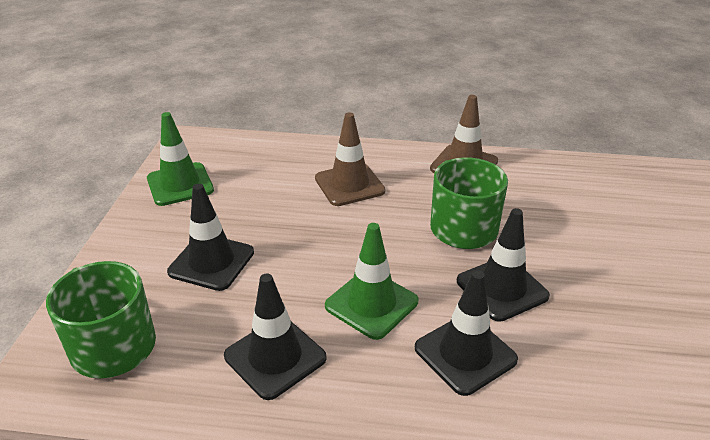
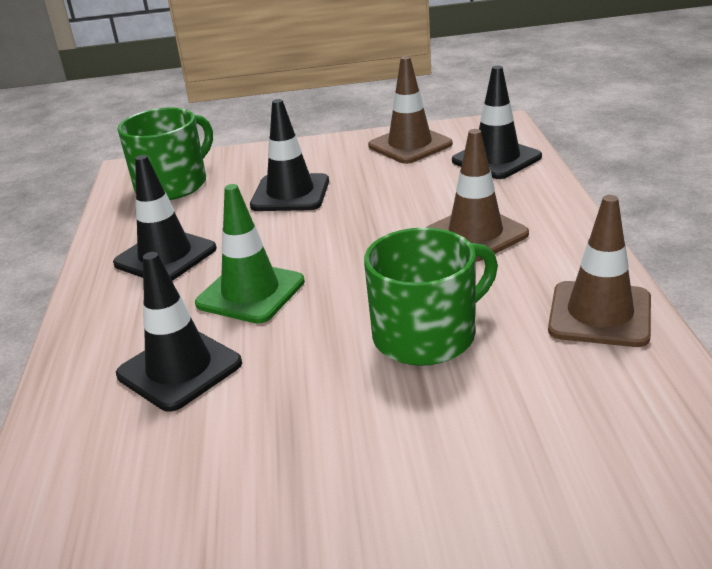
camera: 80 degrees right, 5 degrees down
(180, 184) = (410, 145): green traffic cone -> brown traffic cone
(502, 288) = (304, 385): black traffic cone -> black traffic cone (496, 159)

